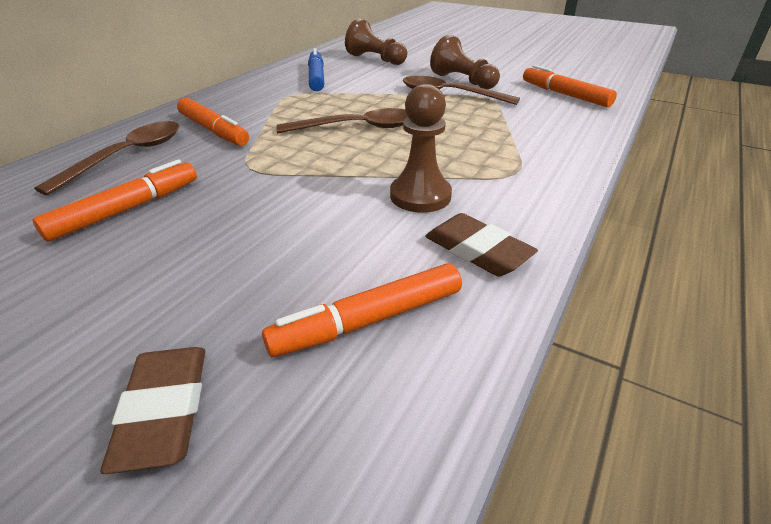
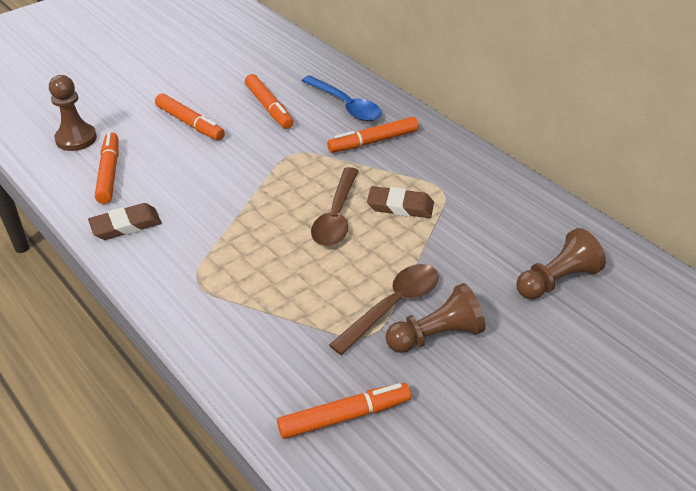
camera: 110 degrees right, 5 degrees up
(127, 156) = (346, 105): brown spoon -> blue spoon
(164, 410) = (109, 119): brown eraser -> brown eraser (400, 206)
(178, 275) = (190, 123): none -> orange marker
(316, 77) = (494, 216): blue marker -> none
(420, 196) = (201, 220): brown pawn -> brown pawn (76, 139)

